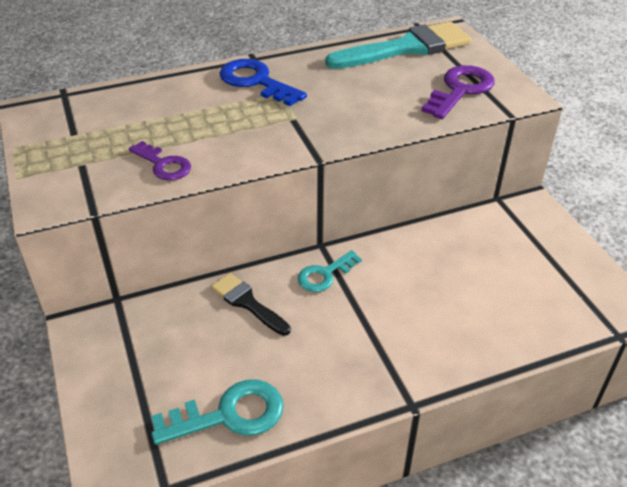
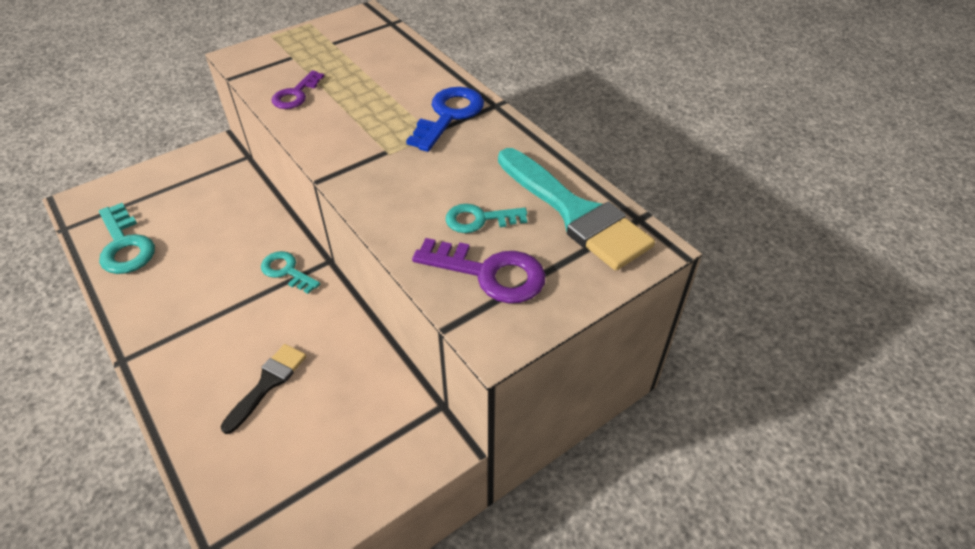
camera: 75 degrees right, 5 degrees up
(247, 303) = (246, 228): black brush -> black brush (267, 383)
(401, 86) = (479, 219): none -> turquoise key

